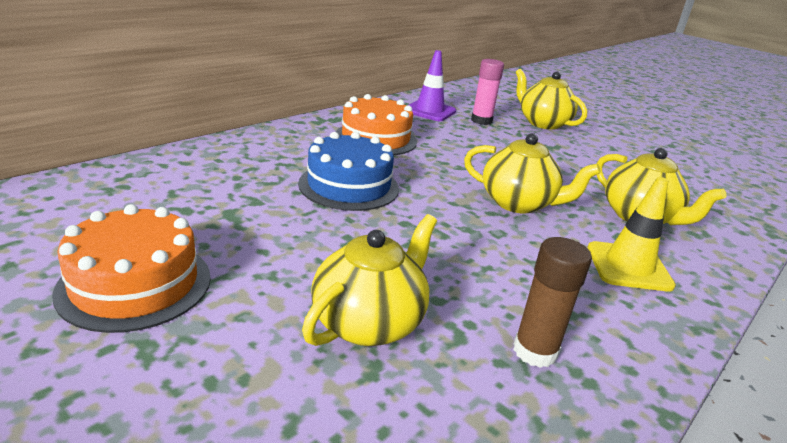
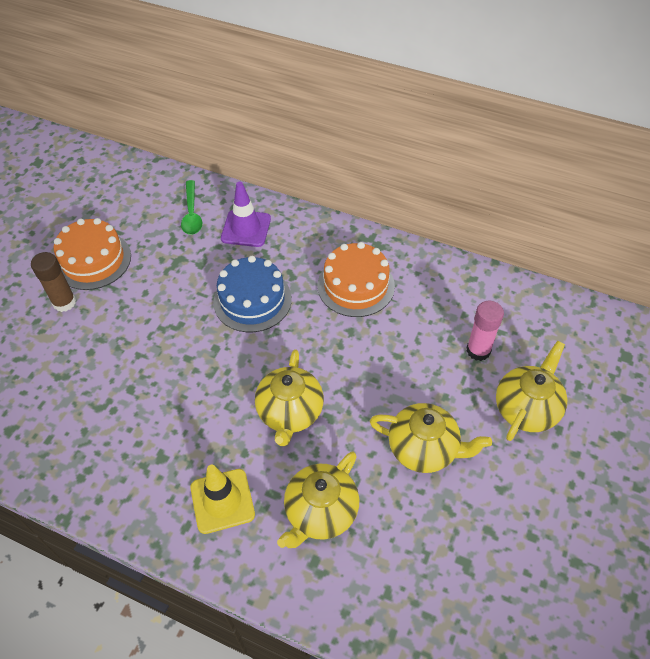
camera: 75 degrees right, 25 degrees up
(155, 186) = (192, 214): none -> green spoon
(369, 322) = (97, 363): yellow teapot -> yellow teapot (424, 449)
(429, 111) = (466, 302): purple traffic cone -> purple traffic cone (246, 228)
(535, 351) = (98, 447): brown glue stick -> brown glue stick (64, 302)

